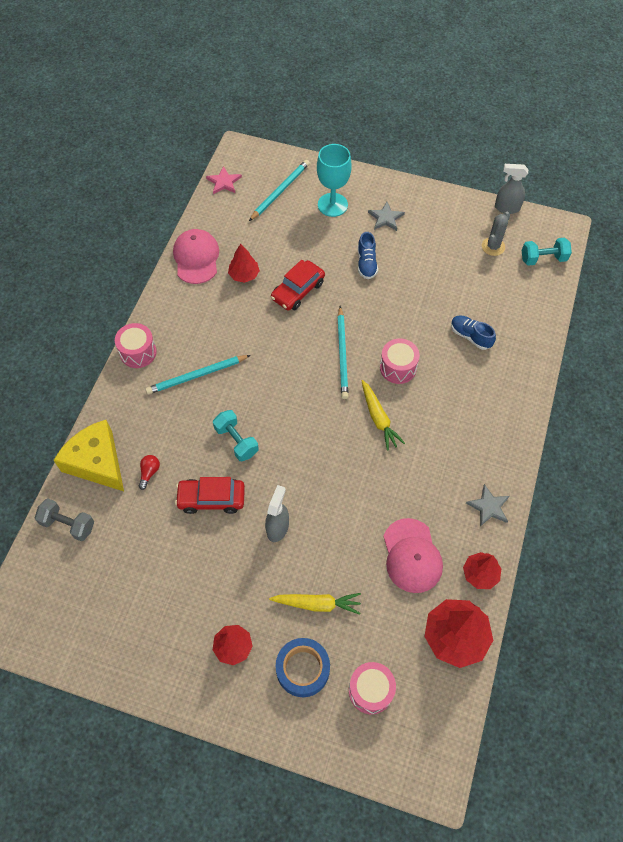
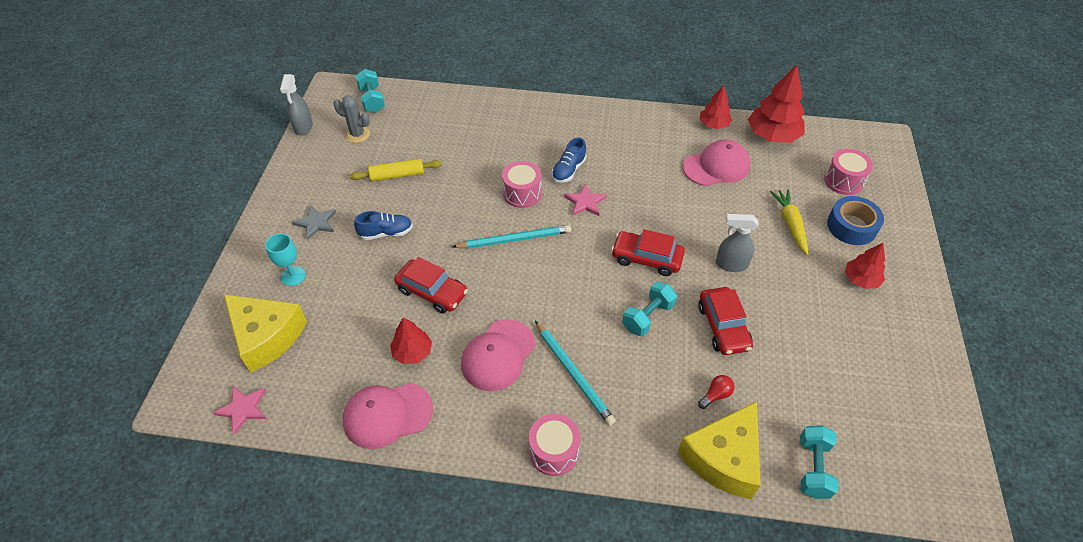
camera: 100 degrees left, 10 degrees down
(68, 524) = (813, 468): grey dumbbell -> turquoise dumbbell
(149, 472) = (715, 395): red light bulb -> red light bulb turned 135 degrees clockwise
(227, 328) = (498, 355): none -> pink cap
(280, 191) = (266, 336): turquoise pencil -> yellow cheese
(300, 455) = (646, 258): none -> red car
(332, 205) = (293, 276): turquoise goblet -> turquoise goblet, size x0.62
(378, 418) = (585, 202): yellow carrot -> pink star
(435, 274) = (397, 175): none -> yellow rolling pin
(470, 336) = (474, 144): blue shoe -> blue shoe (568, 170)
(489, 507) = (651, 123): grey star -> none

